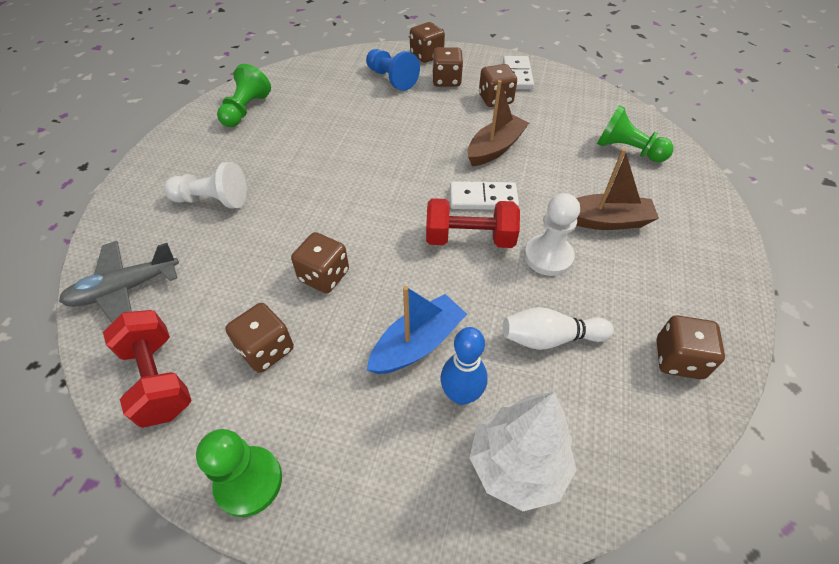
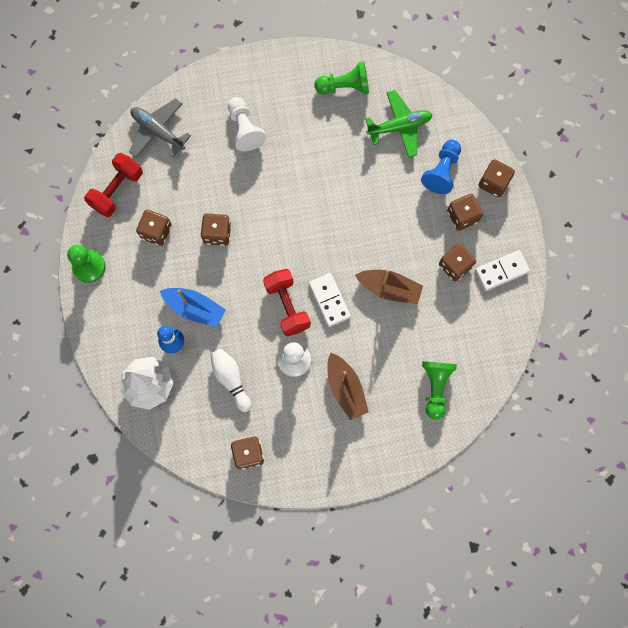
camera: 65 degrees right, 25 degrees up
(323, 90) = (399, 127): none -> green plane

